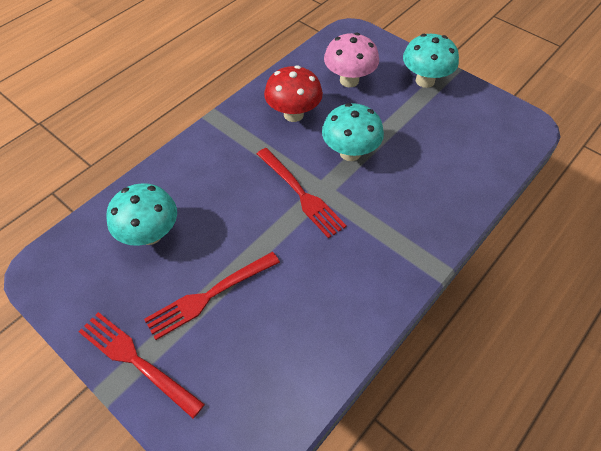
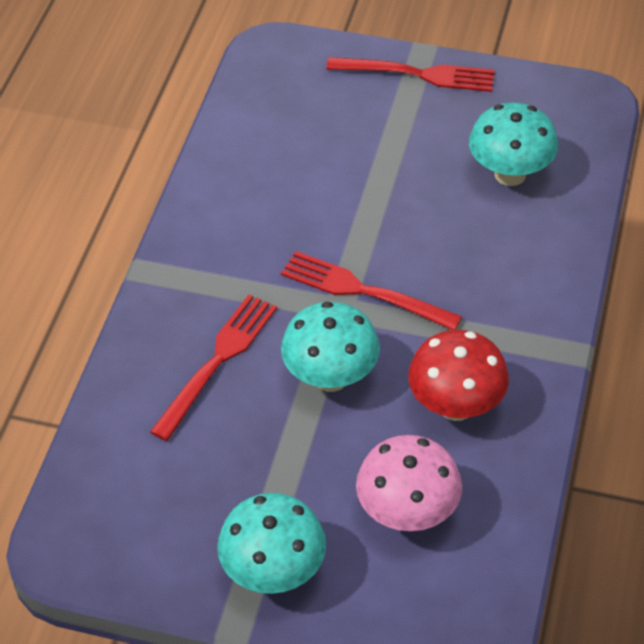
camera: 155 degrees right, 5 degrees down
(209, 296) = (391, 146): red fork -> red fork (218, 361)

